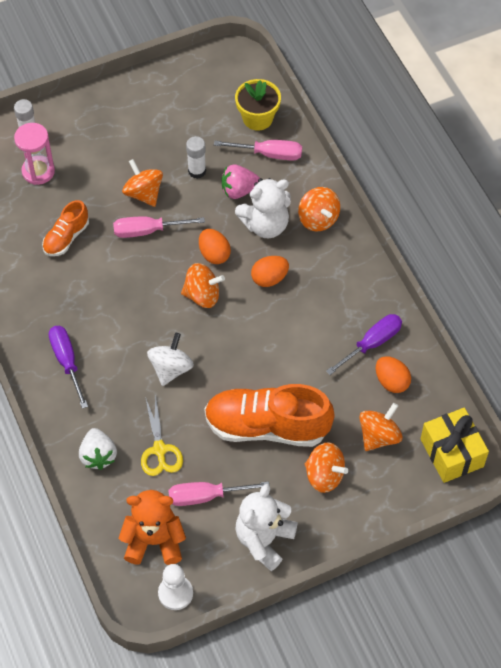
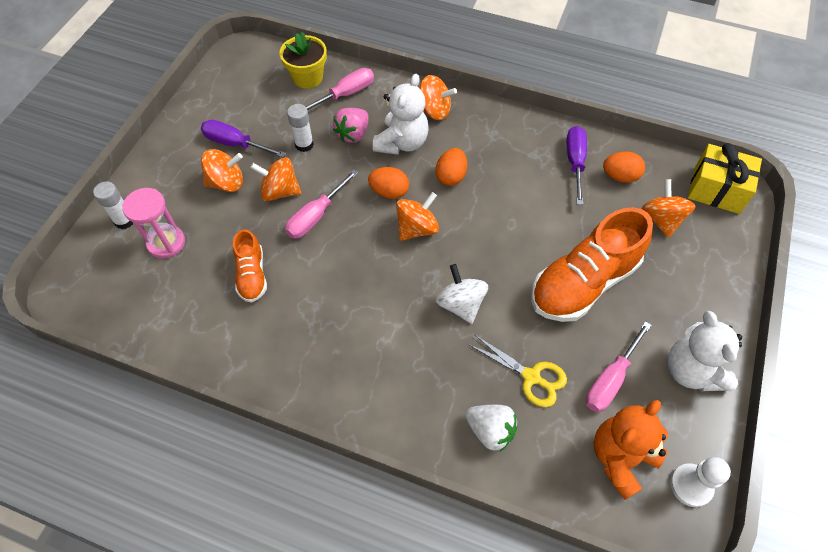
camera: 45 degrees left, 0 degrees up
(67, 361) = (369, 375): purple screwdriver -> purple screwdriver (235, 143)
(324, 475) = (666, 281): orange spinning top -> orange spinning top (226, 183)

